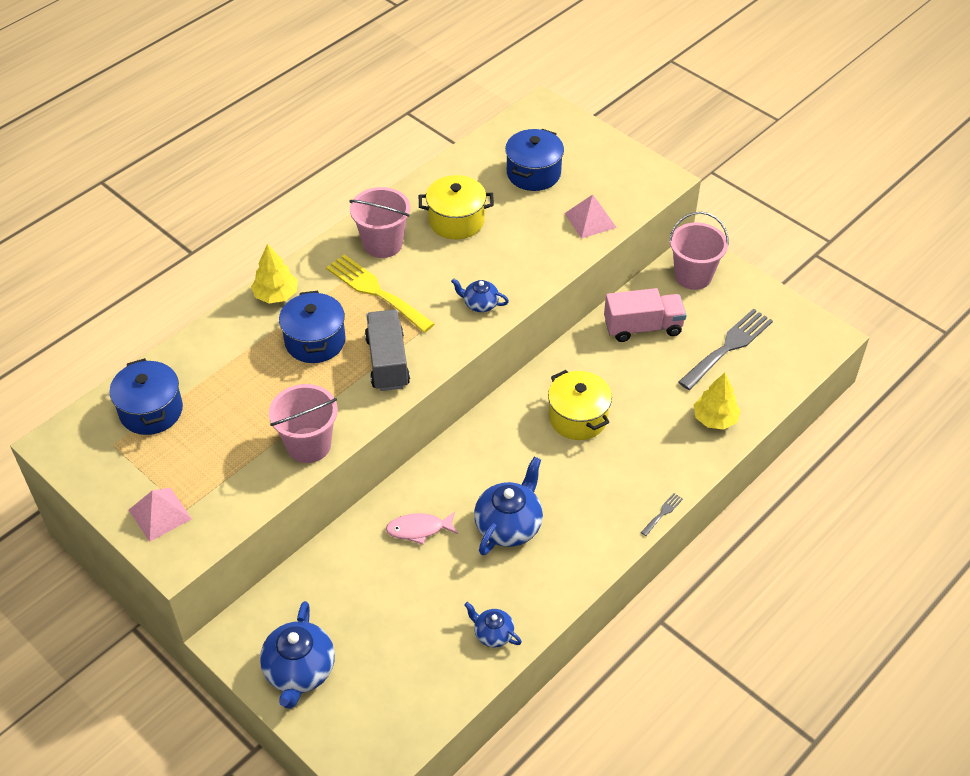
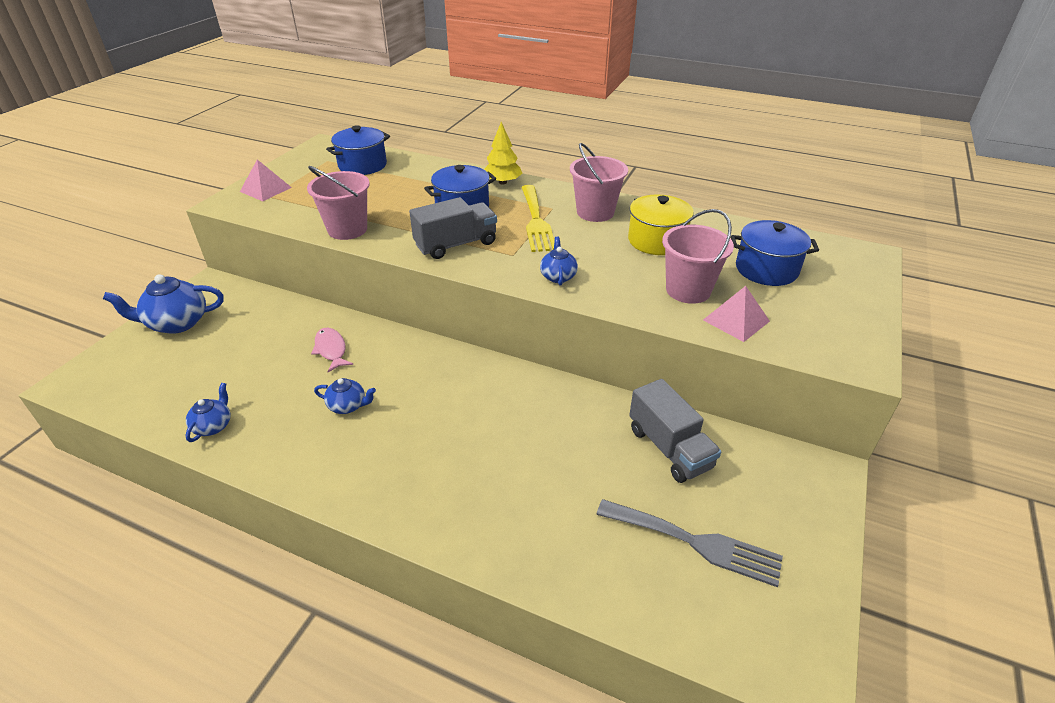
camera: 70 degrees right, 10 degrees down
(375, 291) = (536, 221): yellow fork -> yellow fork turned 150 degrees clockwise
(509, 525) = (348, 406): blue teapot -> blue teapot, size x0.55
(578, 417) = (507, 424): yellow pot -> none
(643, 327) = (669, 448): pink truck -> grey truck
(663, 513) = (394, 532): grey fork -> none
(693, 276) = (788, 477): pink bucket -> pink bucket (688, 290)
(715, 419) = (564, 554): yellow tree -> none

